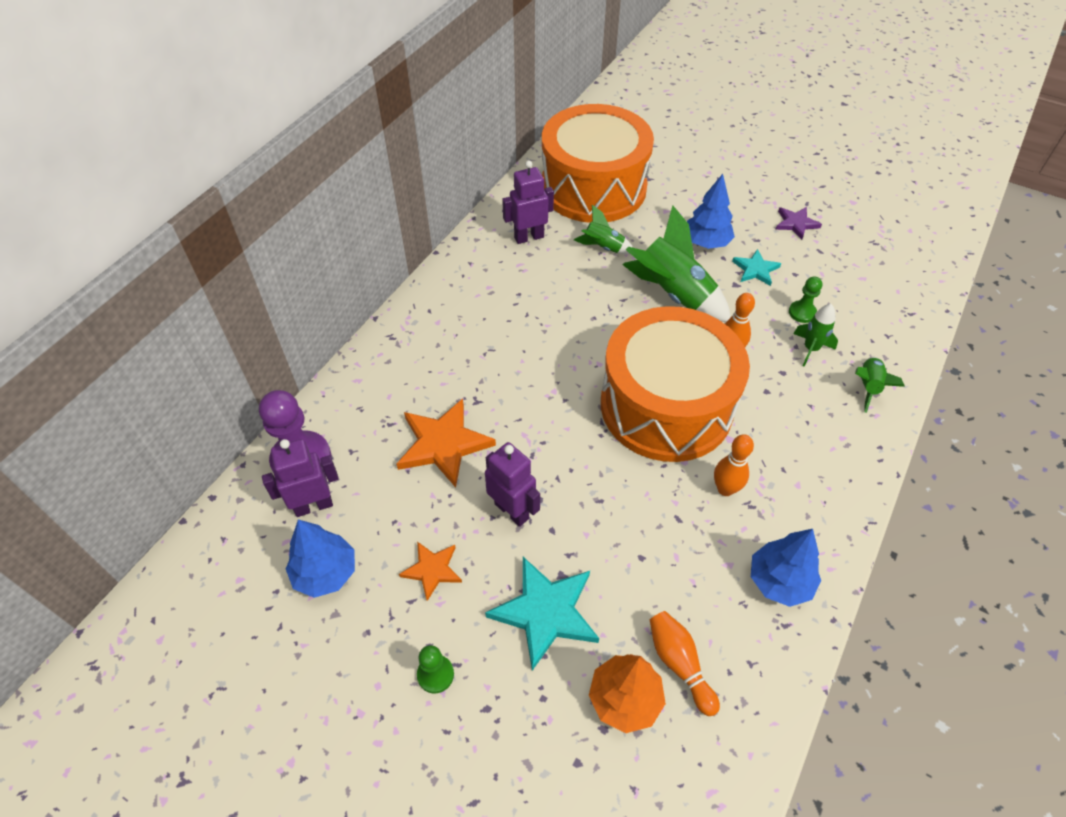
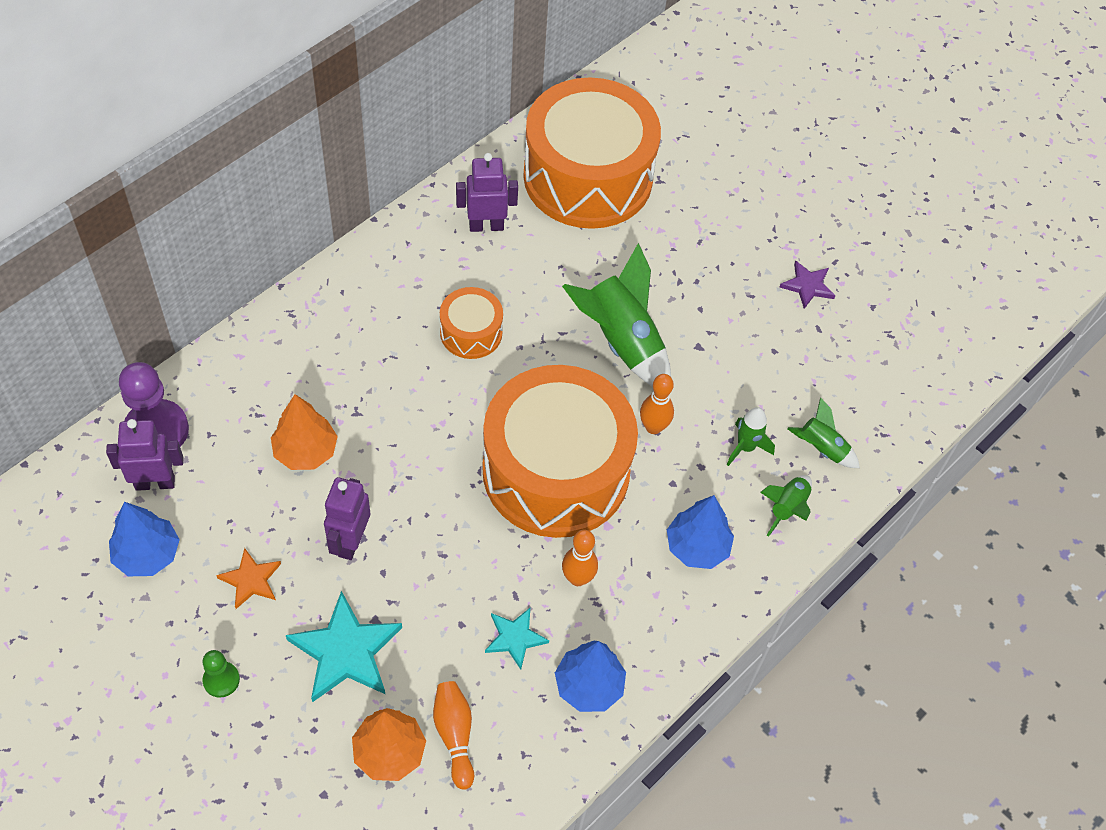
camera: 10 degrees right, 5 degrees up
(443, 444) = (305, 451): orange star -> orange tree
(512, 511) = (350, 541): purple robot -> purple robot turned 135 degrees counterclockwise
(549, 316) = (471, 332): none -> orange drum
(603, 248) = (566, 261): green rocket -> green rocket (821, 449)
(706, 242) = (689, 284): blue tree -> blue tree (697, 547)
(755, 269) = (730, 334): turquoise star -> turquoise star (515, 638)
(802, 312) = (758, 401): green pawn -> none

